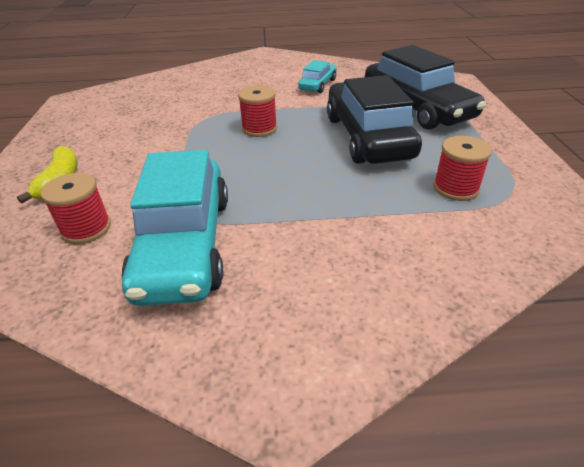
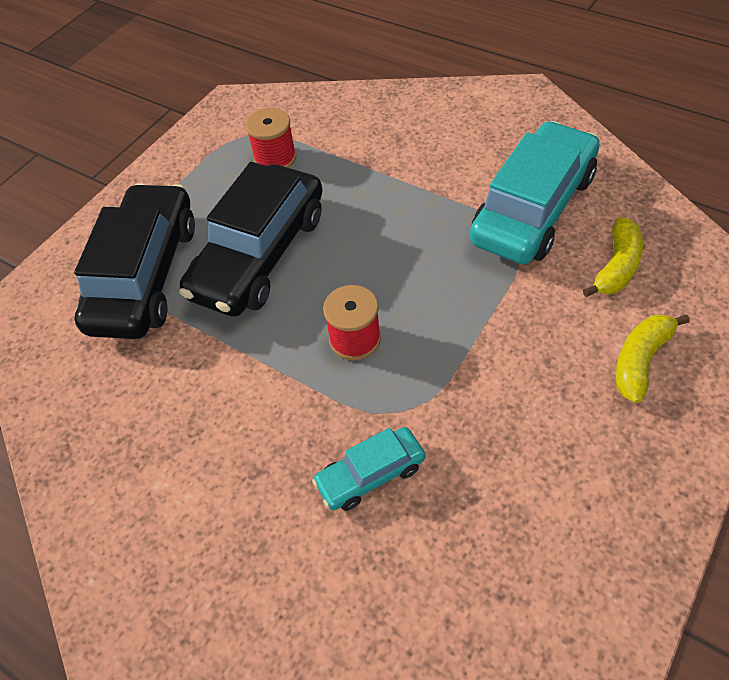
camera: 140 degrees left, 15 degrees up
(86, 228) = (616, 267): red spool -> yellow banana
(318, 85) = (177, 411): turquoise car -> turquoise car (370, 474)

